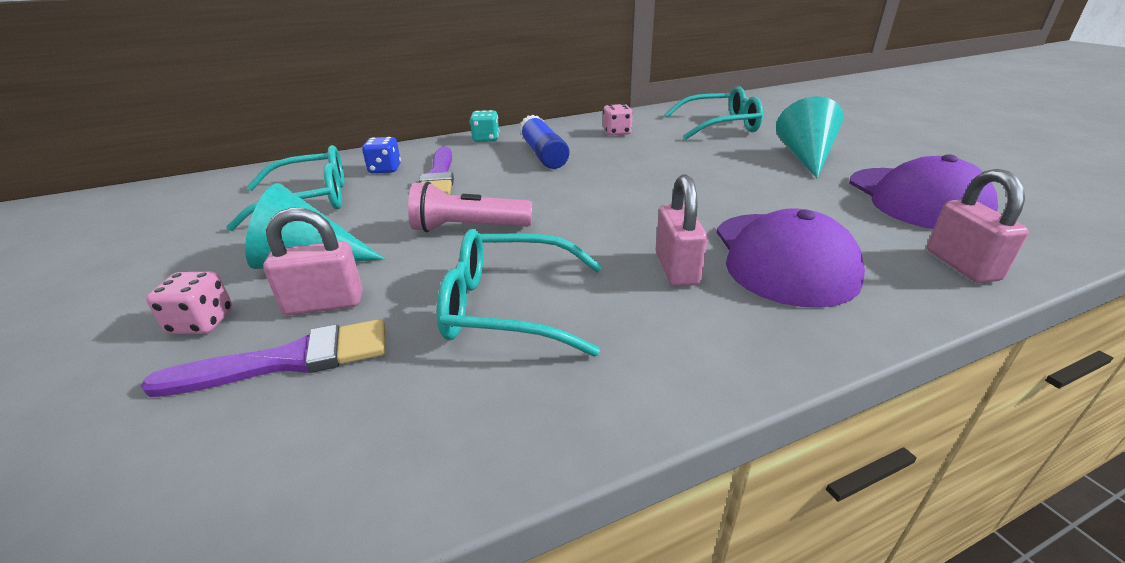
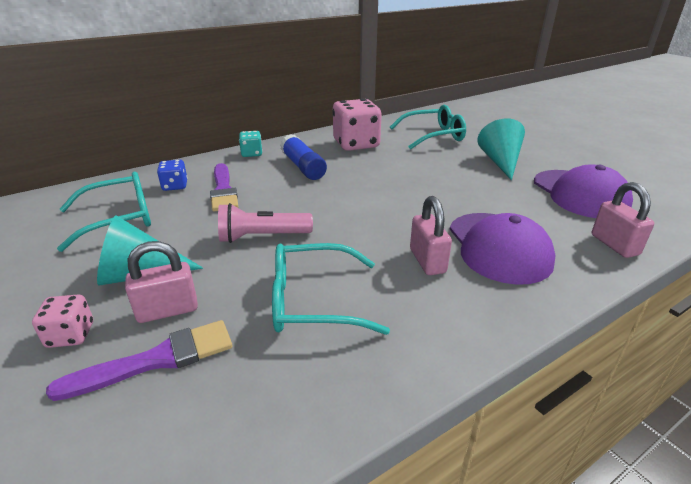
camera: 10 degrees left, 0 degrees up
(617, 132) = (356, 144): pink dice -> pink dice, size x2.01

